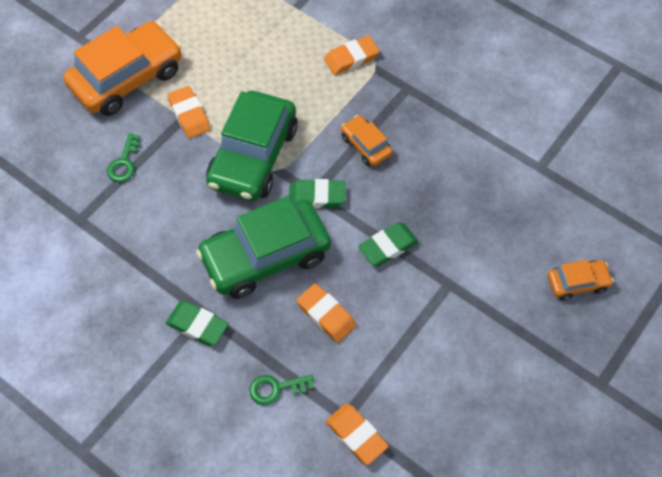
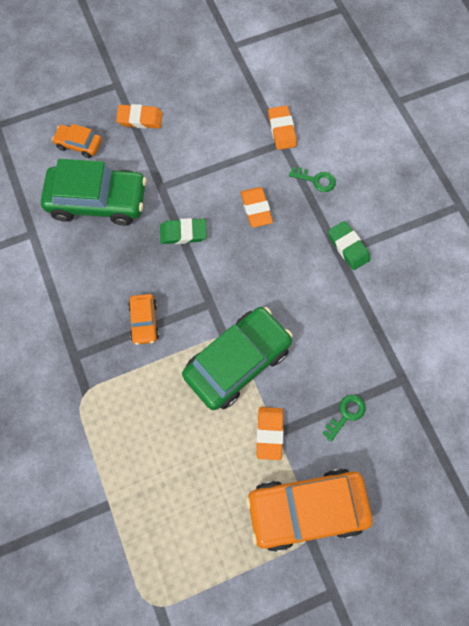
camera: 150 degrees left, 10 degrees up
(265, 256) = (274, 272): green car -> green car (98, 201)
(317, 196) = (209, 299): green eraser -> none
(351, 58) = (98, 414): orange eraser -> orange eraser (140, 119)

